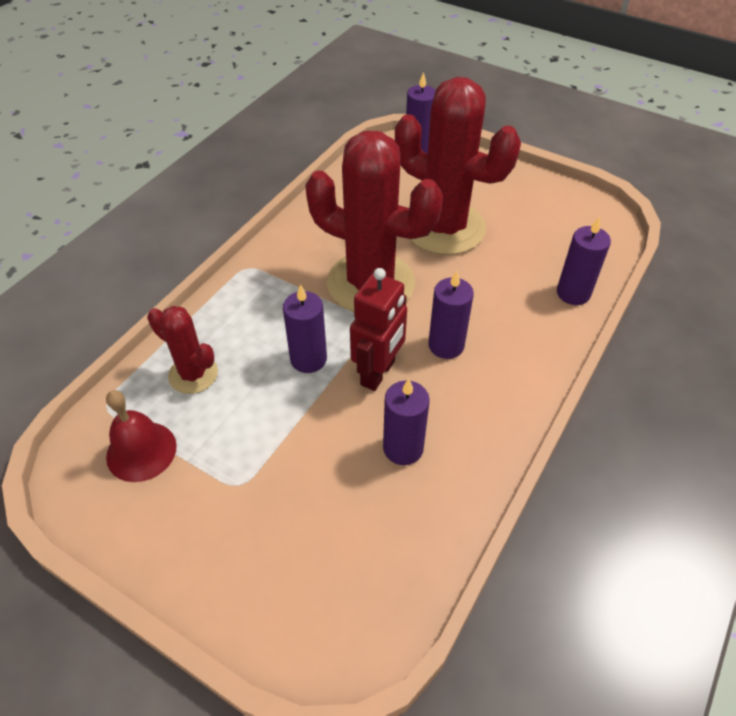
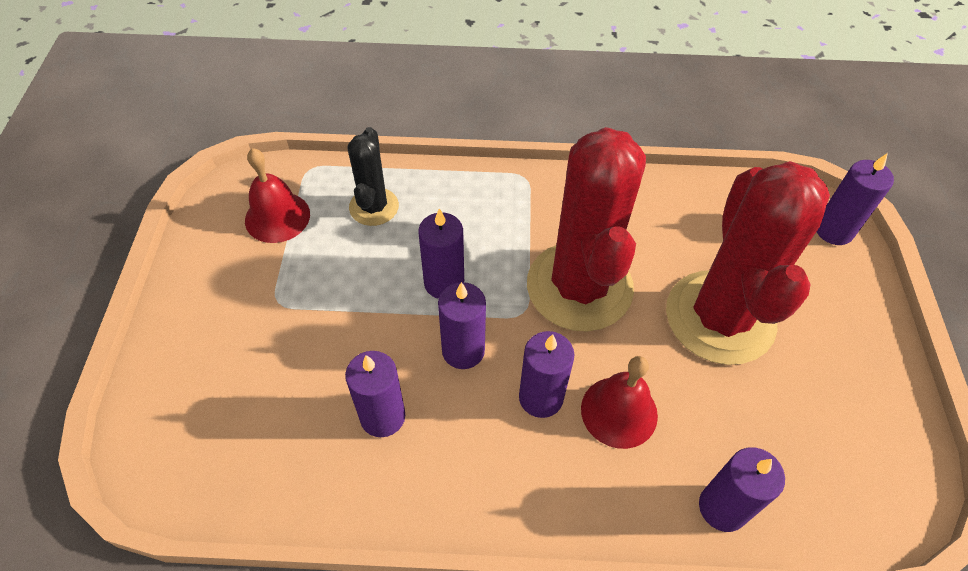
camera: 60 degrees right, 5 degrees up
(193, 374) = (374, 207): red cactus -> black cactus
(378, 373) = (463, 351): red robot -> purple candle
(481, 309) = (619, 412): none -> red bell

